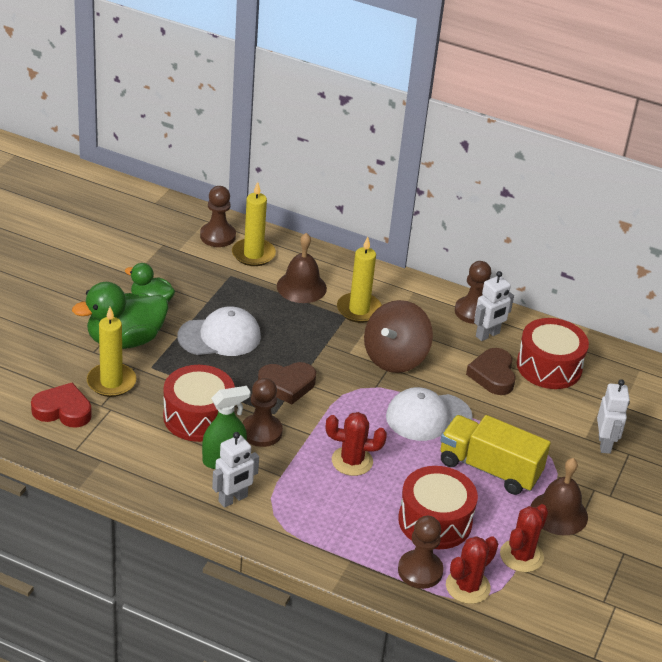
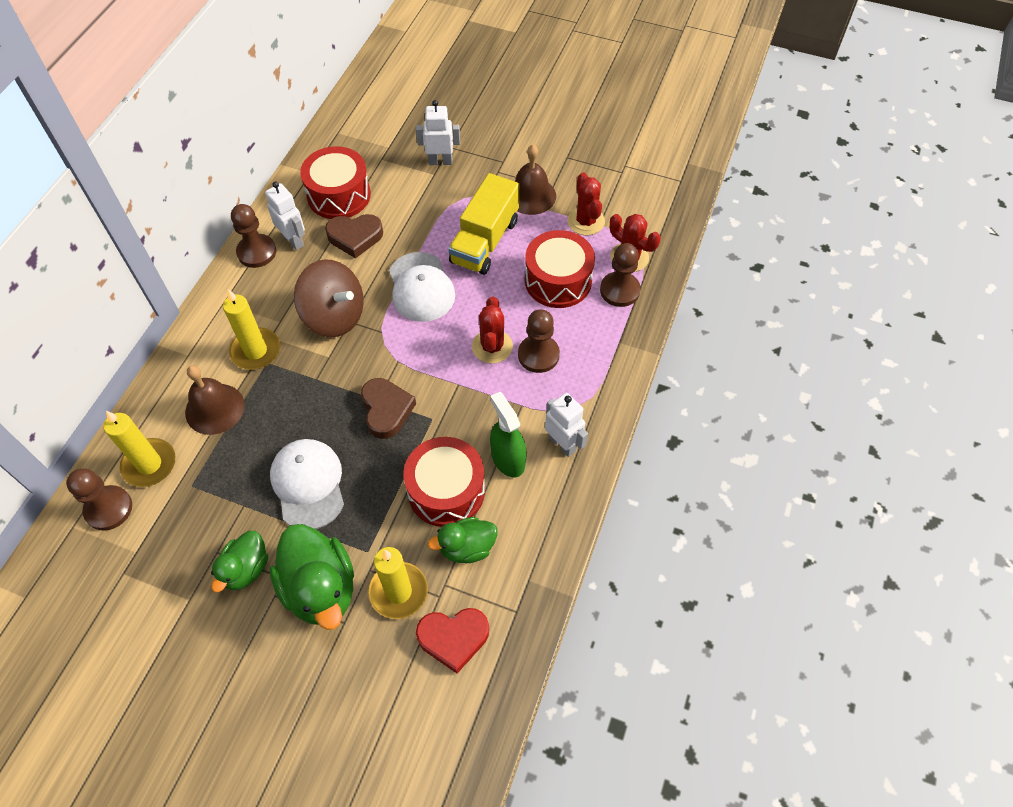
camera: 90 degrees left, 20 degrees up
(63, 410) = (453, 638): red heart -> red heart turned 105 degrees counterclockwise
(141, 425) = (467, 547): none -> green duck
(261, 432) = (461, 428): brown pawn -> brown pawn (538, 355)
(521, 556) = (586, 221): red cactus -> red cactus turned 45 degrees clockwise

